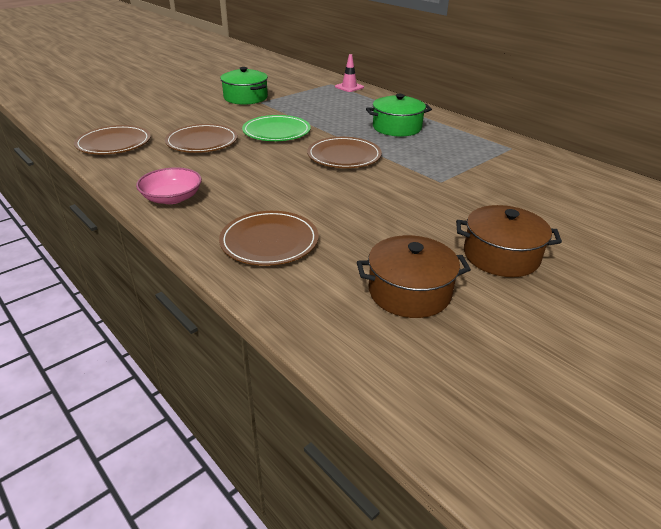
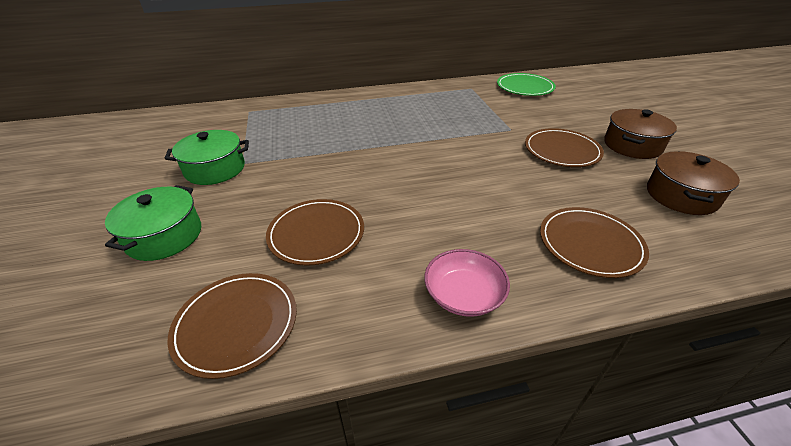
camera: 60 degrees left, 5 degrees up
(276, 131) = (340, 174): green plate -> green plate (525, 87)
(344, 156) = (433, 155): brown plate -> brown plate (562, 150)
(349, 87) = (272, 106): pink traffic cone -> none
(397, 127) = (394, 114): green pot -> green pot (164, 236)

